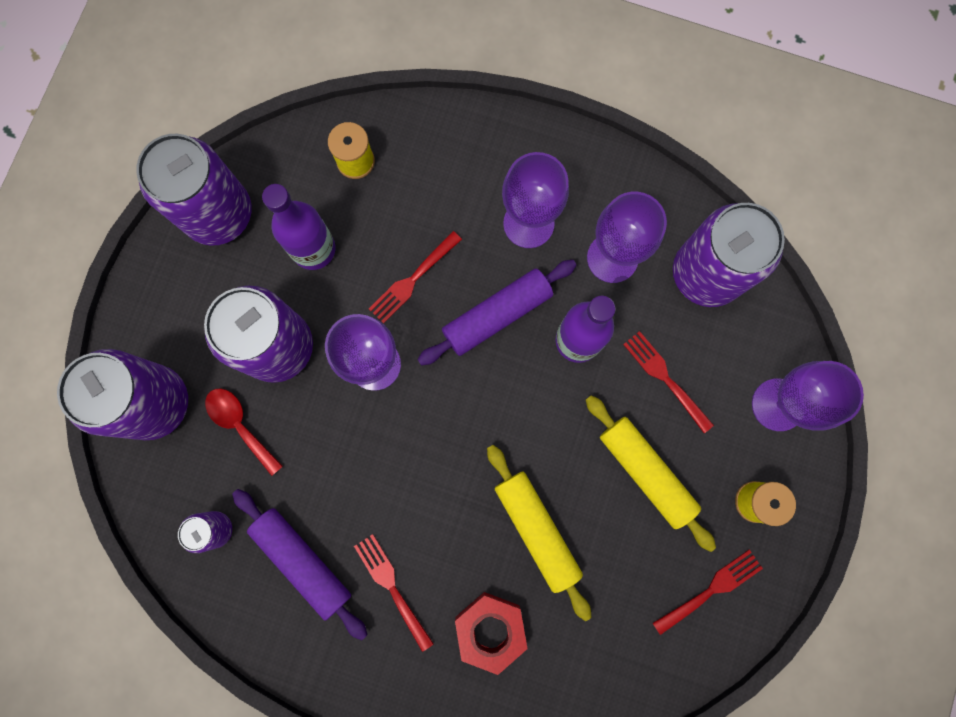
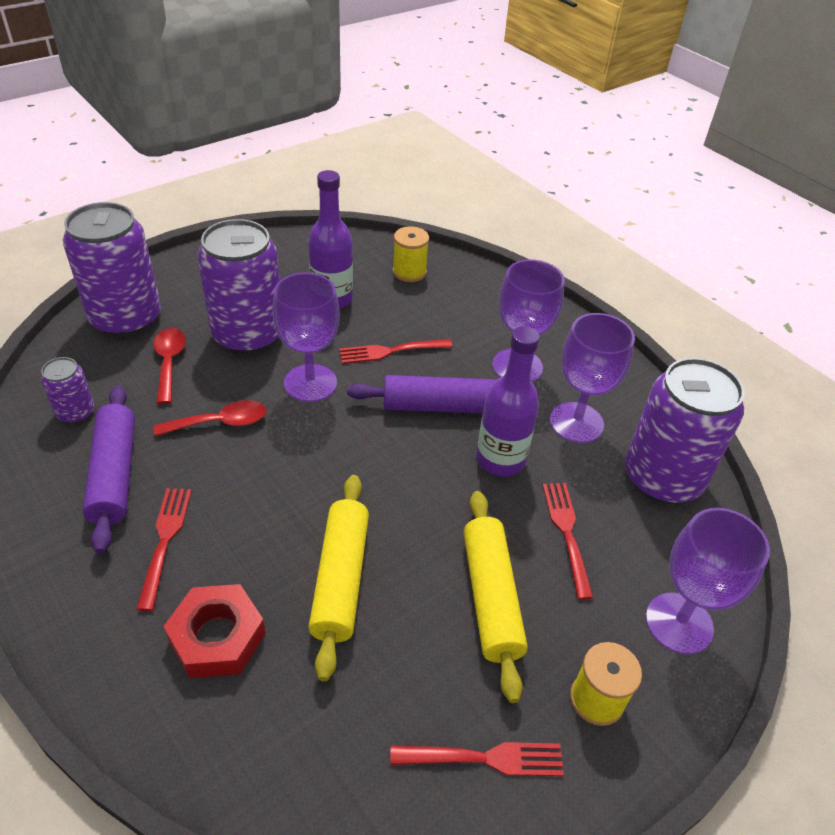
camera: 30 degrees right, 35 degrees down
(218, 214) = (284, 252): purple can -> none
(338, 457) = (220, 423): none -> red spoon

